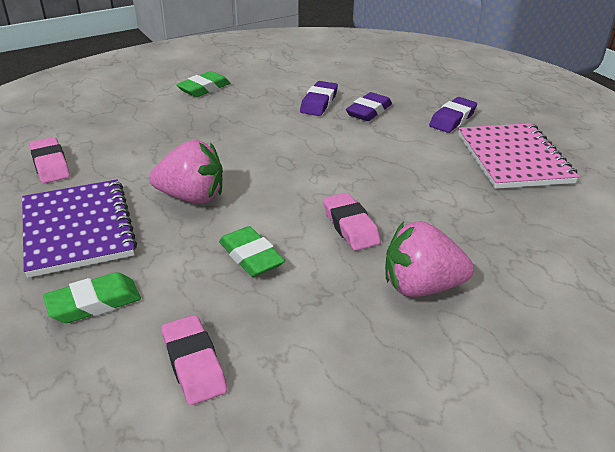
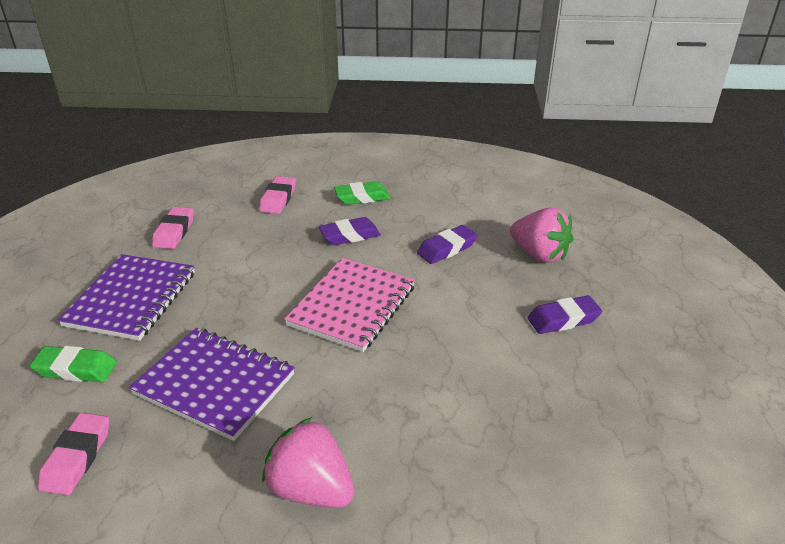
camera: 35 degrees right, 0 degrees up
(192, 197) = (235, 305): pink strawberry -> pink strawberry (539, 254)
(251, 257) = (215, 384): green eraser -> purple notebook
(350, 226) = (323, 395): pink eraser -> pink eraser (278, 199)
(368, 111) = (484, 276): purple eraser -> purple eraser (350, 235)
(513, 158) = (576, 395): pink notebook -> pink notebook (352, 306)

